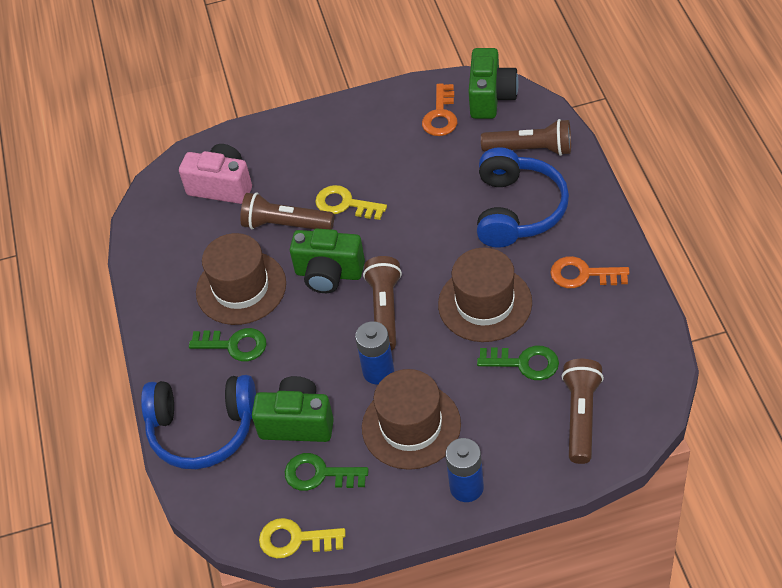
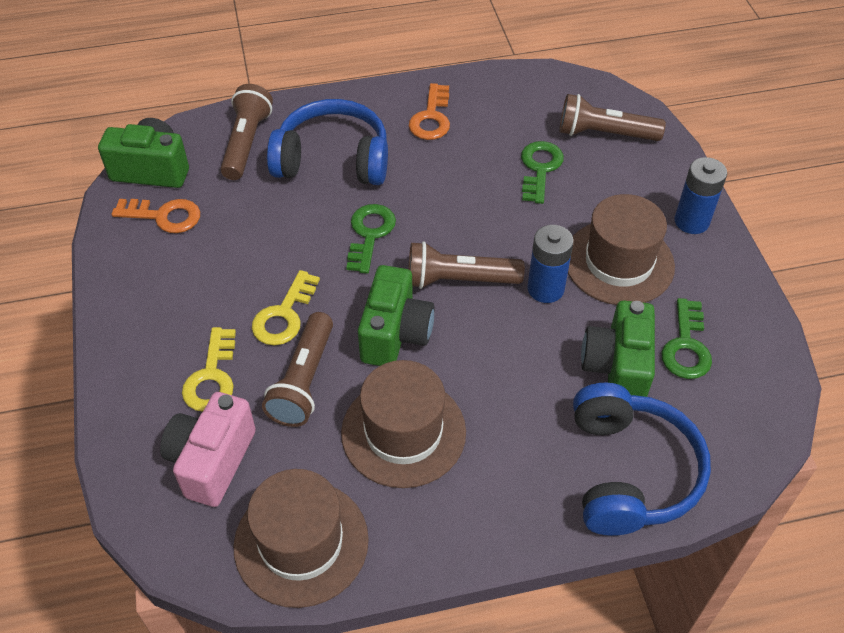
camera: 95 degrees left, 0 degrees up
(234, 345) = (498, 438): green key -> green key (369, 234)
(295, 539) = (773, 370): yellow key -> yellow key (212, 377)
(485, 303) = (459, 194): brown hat -> brown hat (301, 542)

